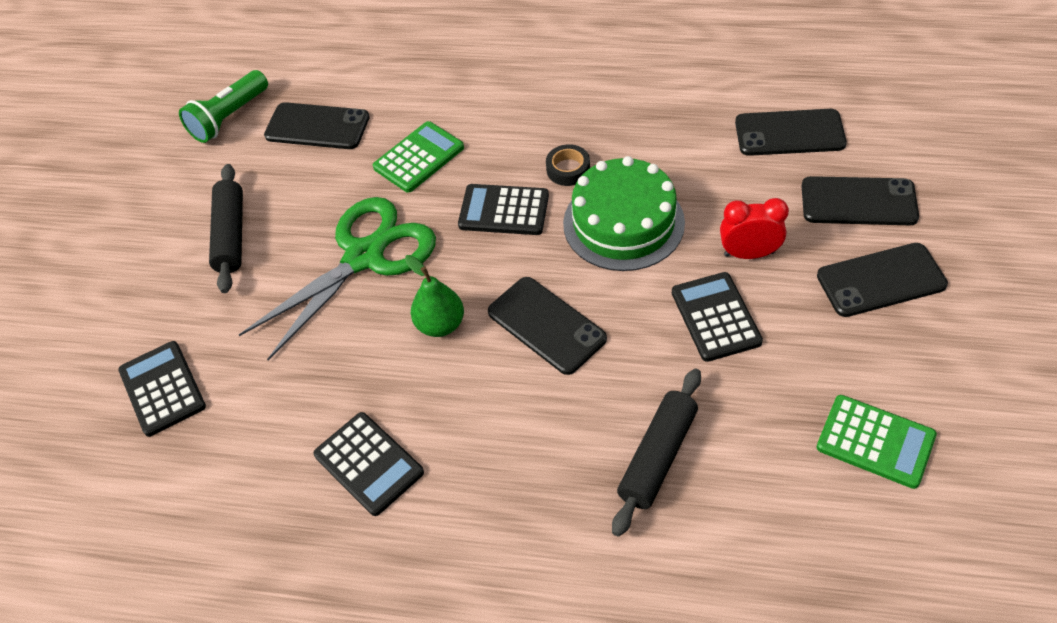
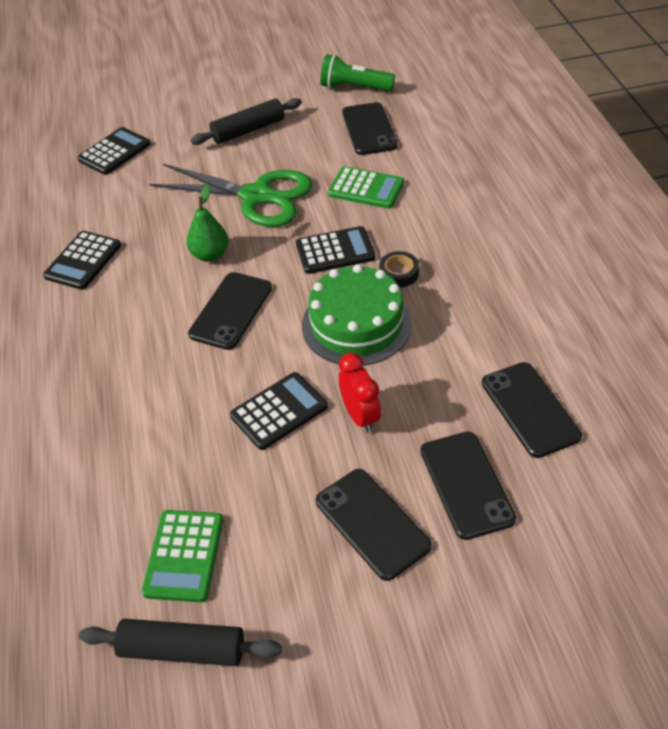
camera: 65 degrees right, 5 degrees down
(504, 210) = (335, 251): black calculator -> black calculator turned 90 degrees clockwise
(658, 457) = (129, 411): black rolling pin -> black rolling pin (182, 649)

